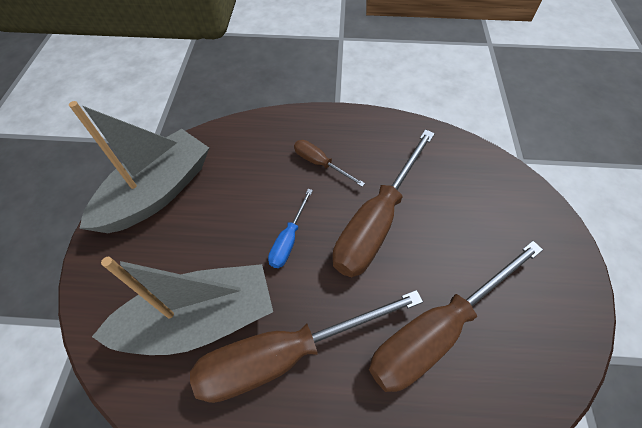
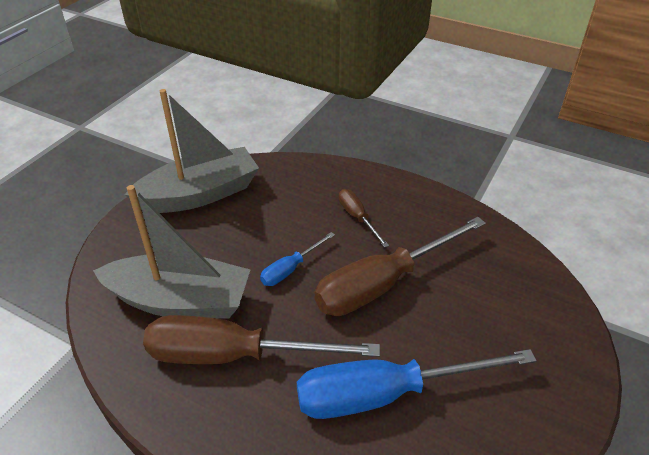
camera: 25 degrees right, 15 degrees down
(437, 330) = (386, 394): brown screwdriver -> blue screwdriver

